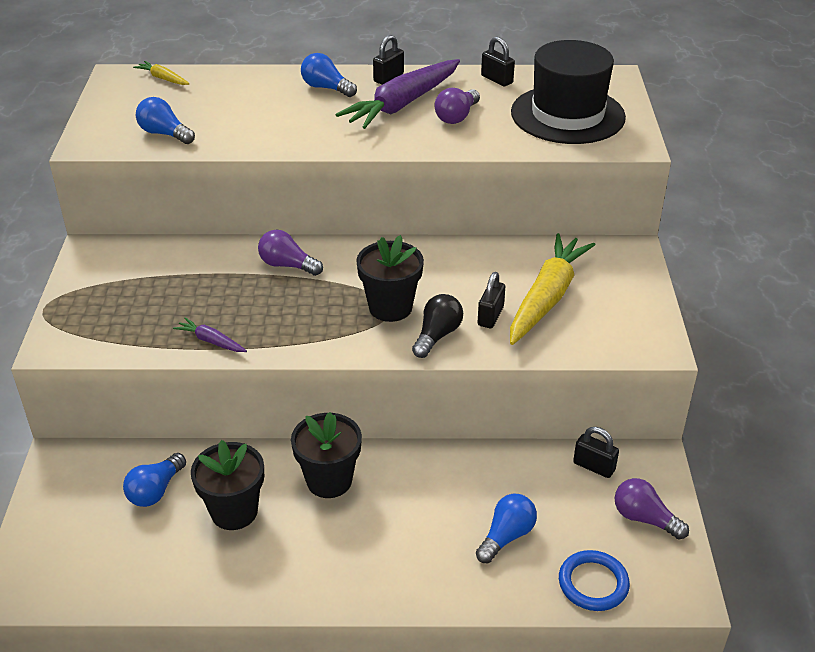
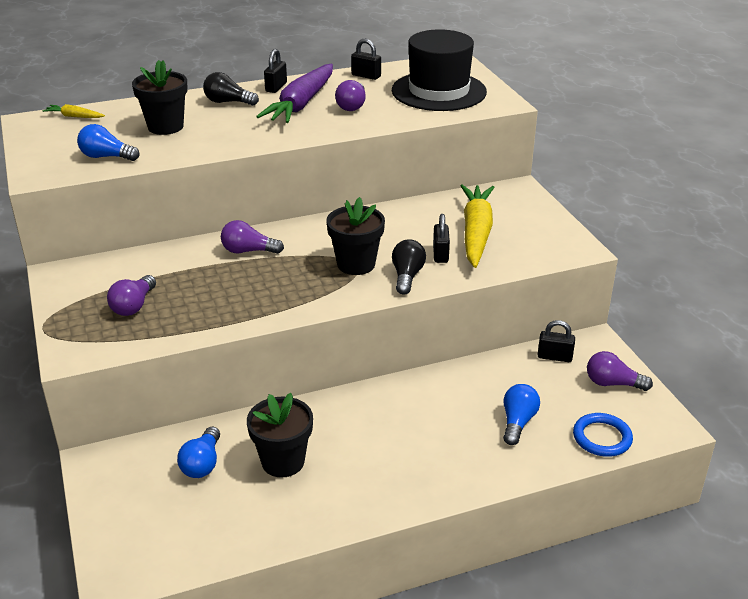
camera: 20 degrees left, 5 degrees down
(140, 304) = (134, 306): none -> purple light bulb
(211, 341) = (217, 320): purple carrot -> none
(326, 88) = (228, 102): blue light bulb -> black light bulb
(329, 480) = (351, 418): black flower pot -> black flower pot (165, 127)

